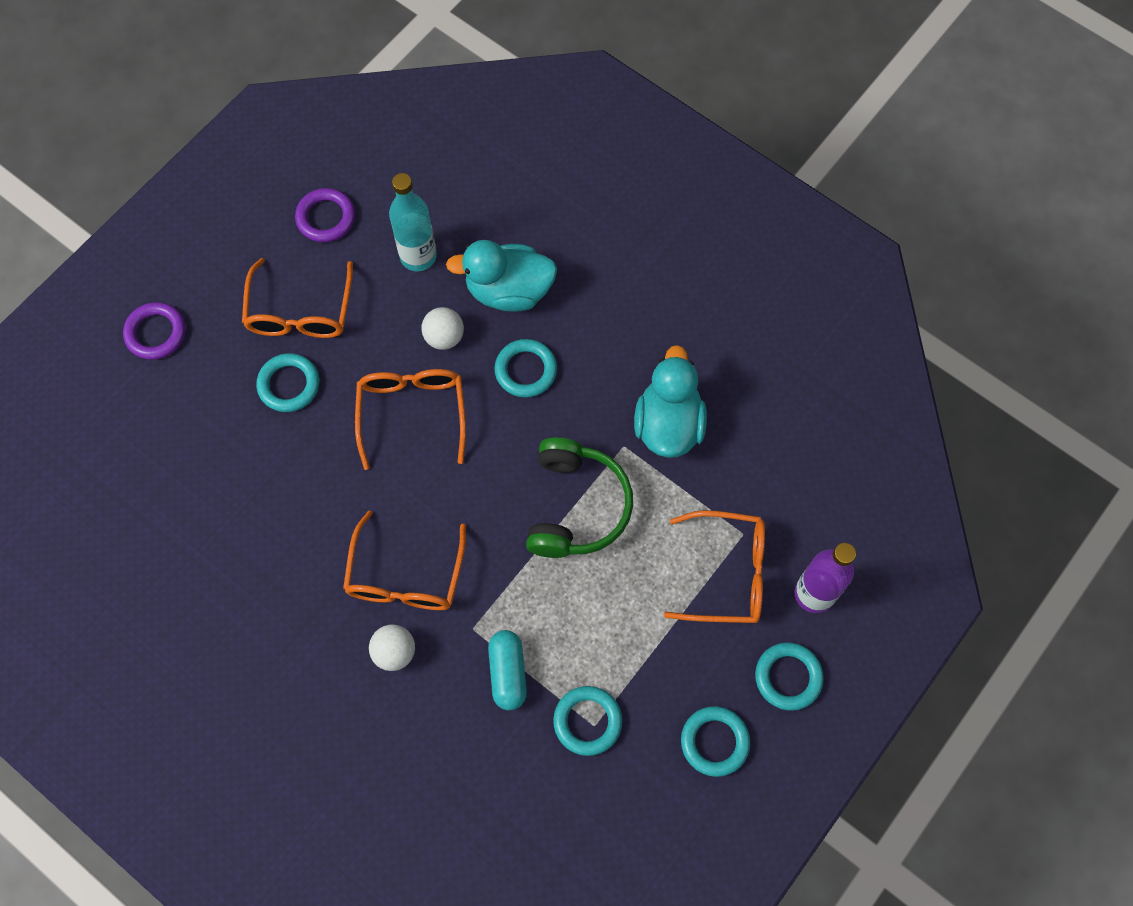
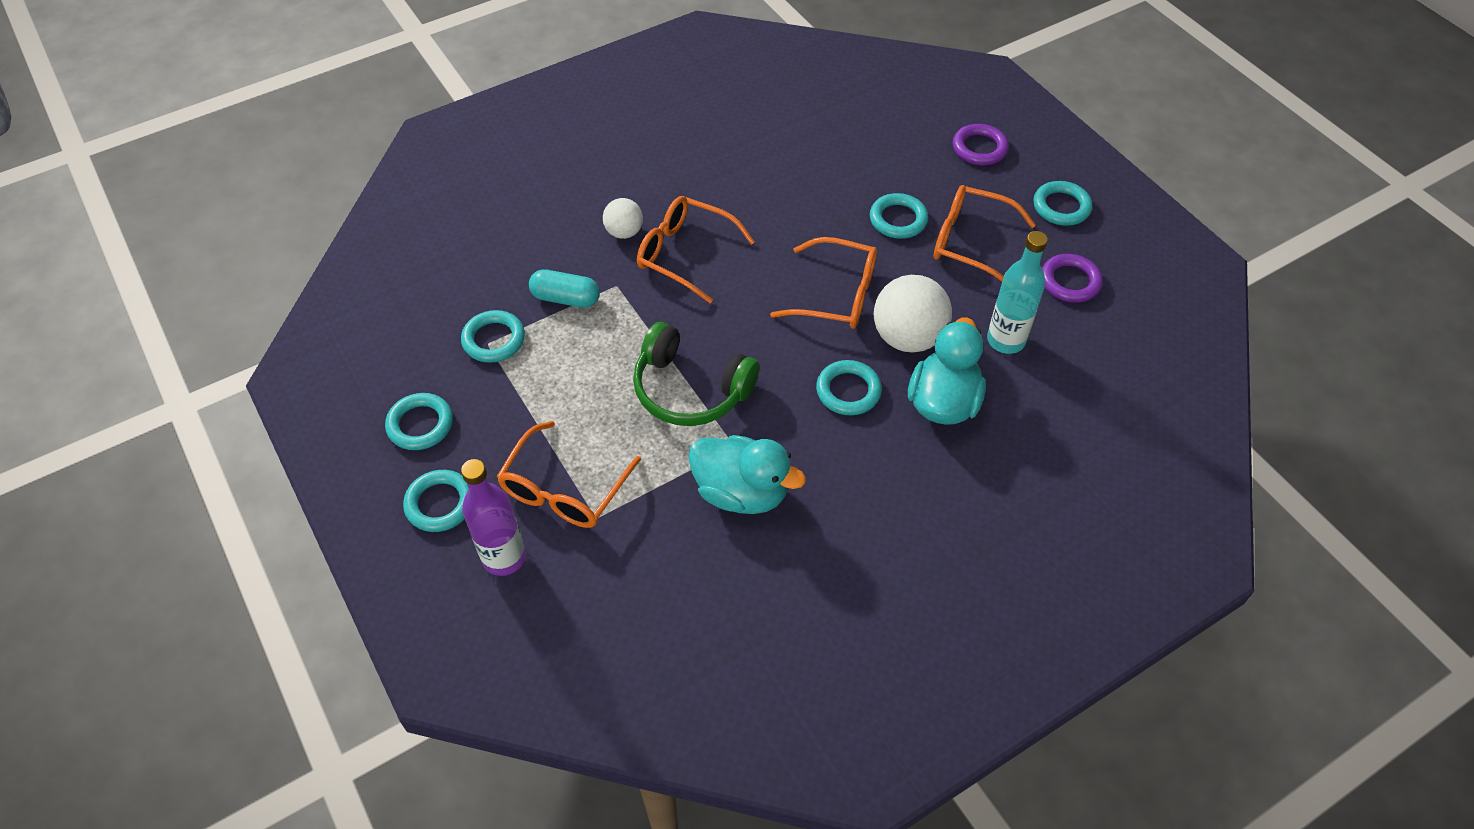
camera: 110 degrees right, 15 degrees down
(224, 242) = (1061, 207): none -> turquoise ring
(444, 337) = (907, 338): white ball -> white ball, size x1.78

